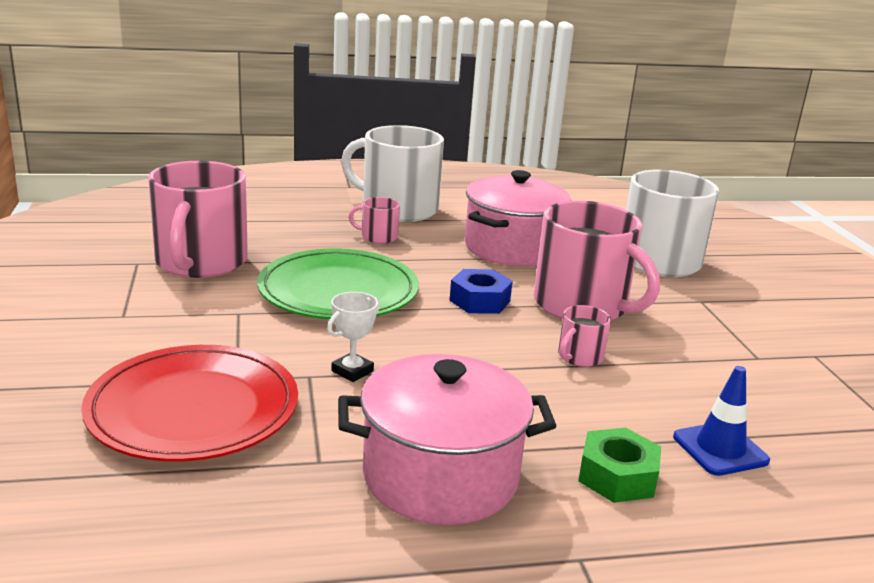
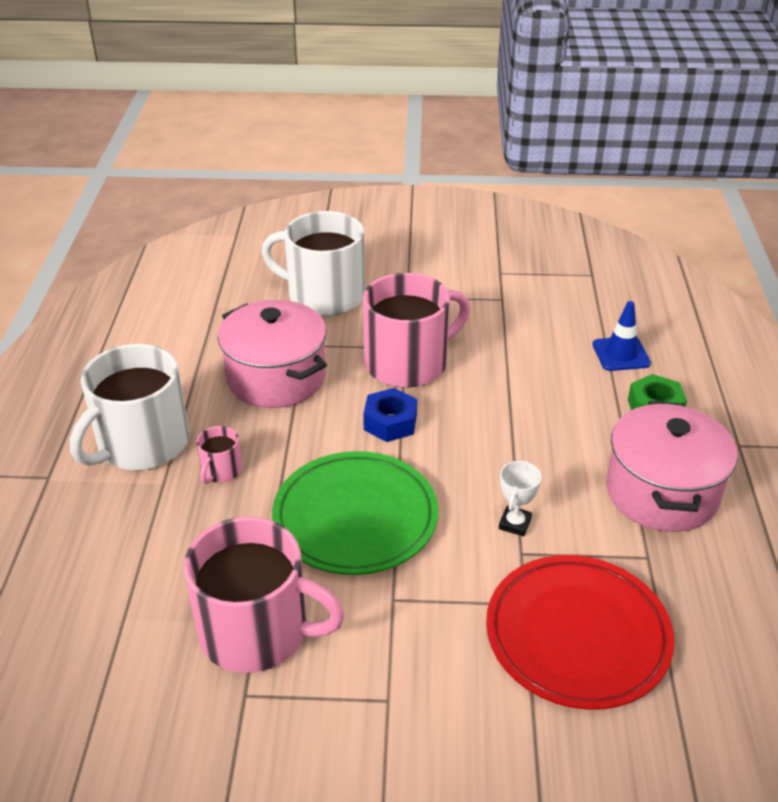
camera: 75 degrees left, 15 degrees up
(352, 371) = (514, 523): white trophy -> white trophy turned 60 degrees clockwise
(579, 357) = (496, 386): pink mug -> none

